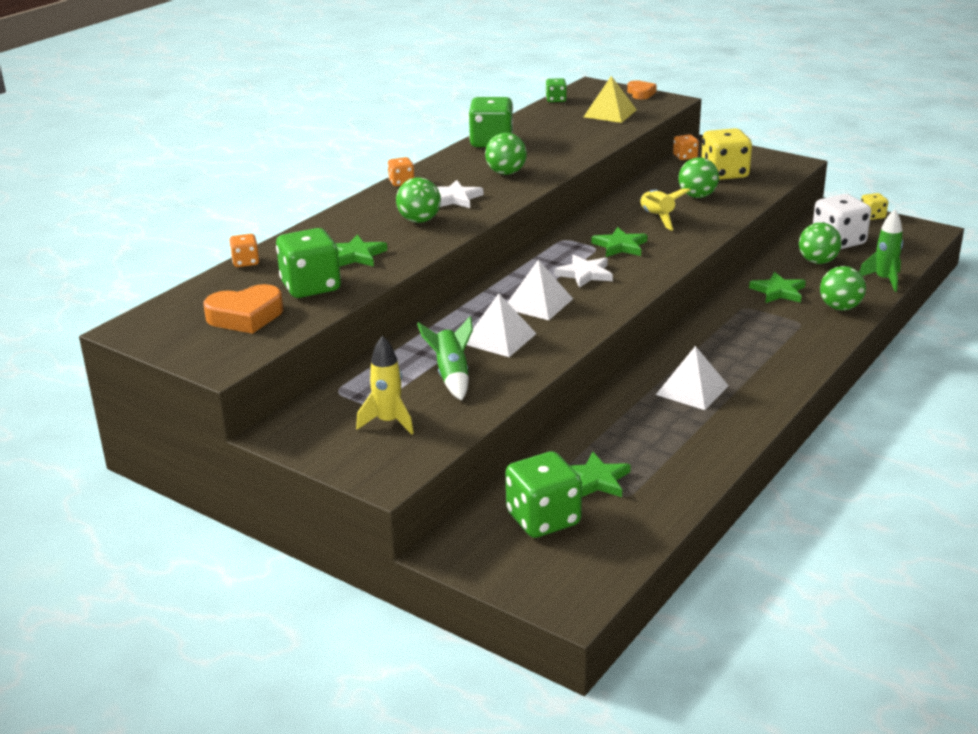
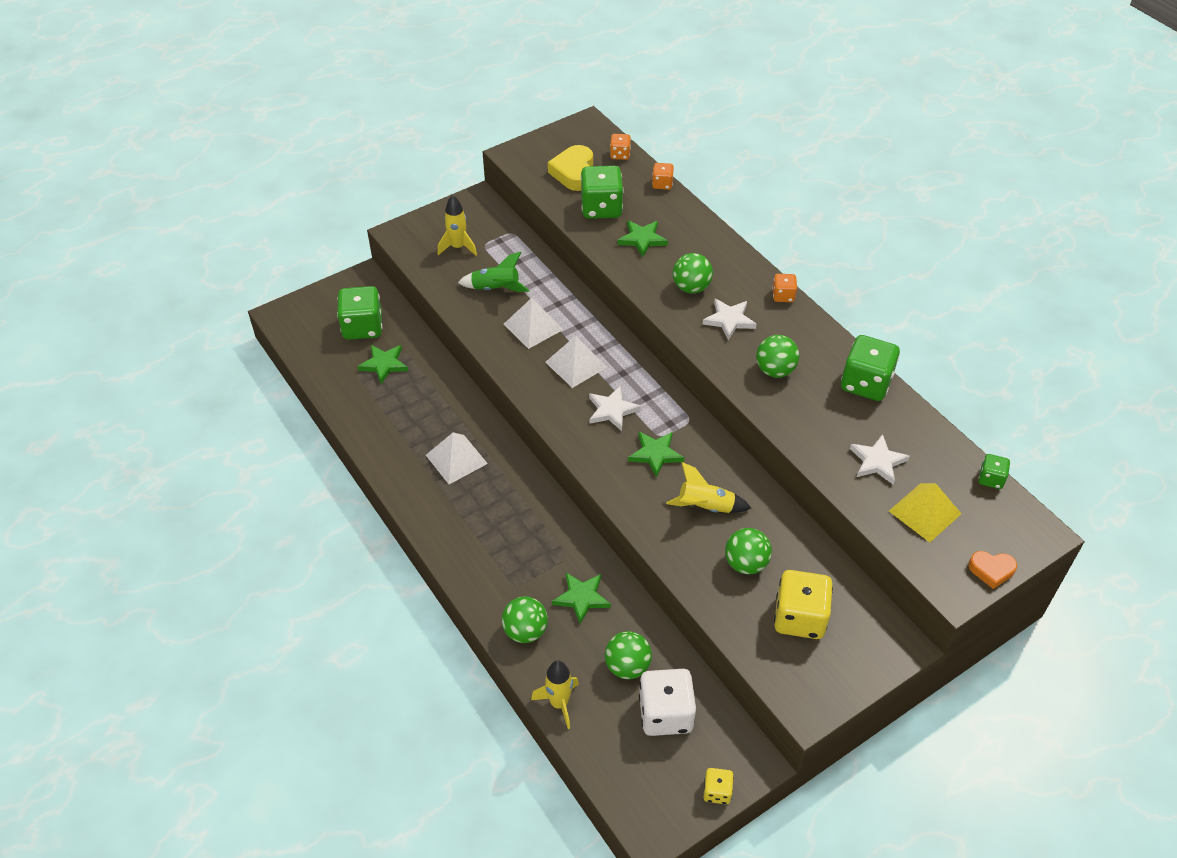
camera: 110 degrees right, 20 degrees up
(245, 316) = (574, 173): orange heart -> yellow heart
(575, 130) = (877, 461): none -> white star
(685, 157) = (866, 603): orange dice -> orange dice (620, 155)
(884, 280) = (559, 703): green rocket -> yellow rocket

